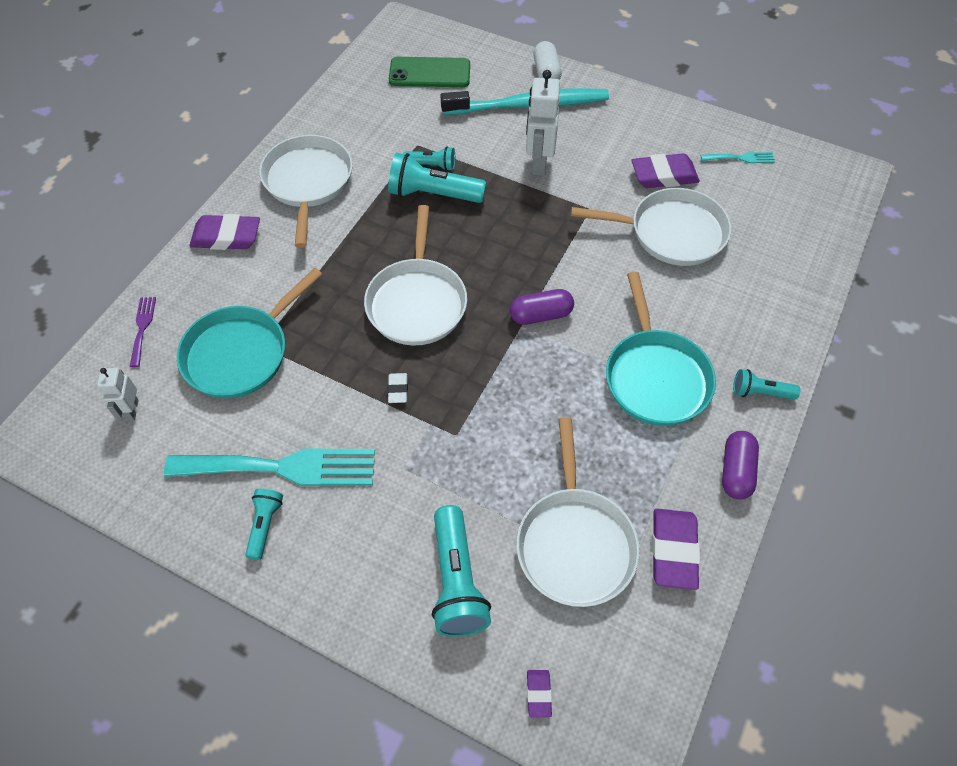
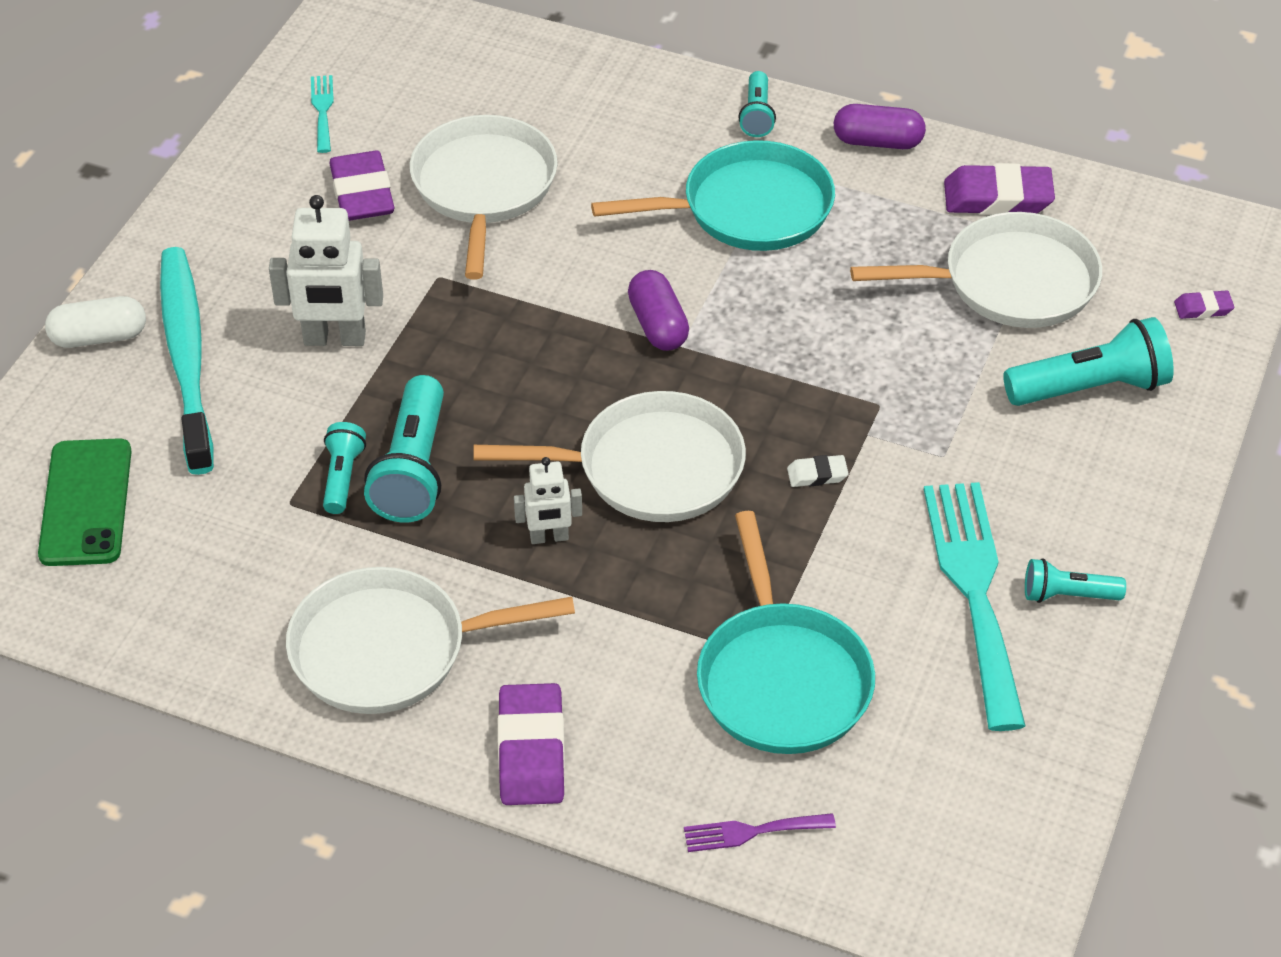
camera: 95 degrees left, 10 degrees down
(132, 410) = (916, 805): white robot -> white robot (549, 537)
(241, 353) = (782, 679): turquoise pan -> turquoise pan turned 45 degrees clockwise

